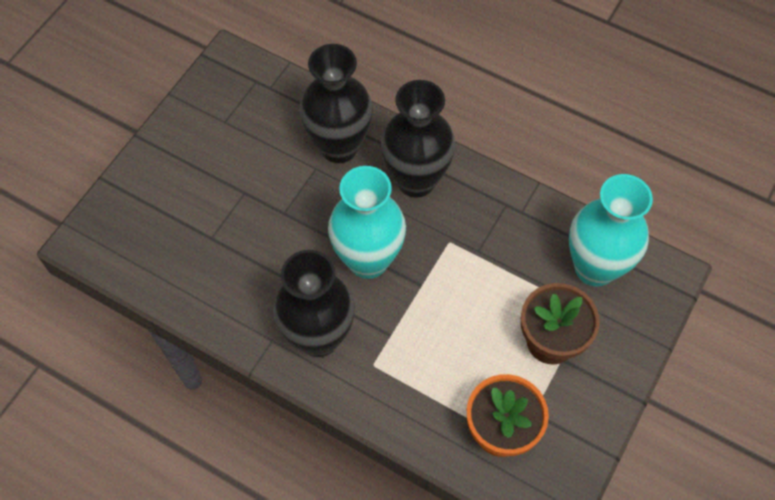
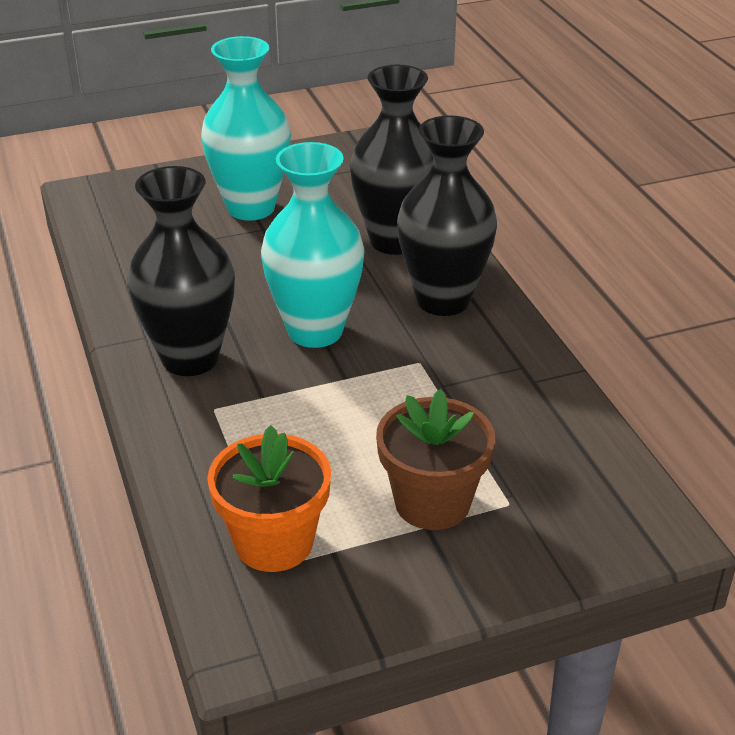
camera: 40 degrees right, 25 degrees down
(594, 268) = (567, 472): turquoise vase -> turquoise vase (251, 208)

